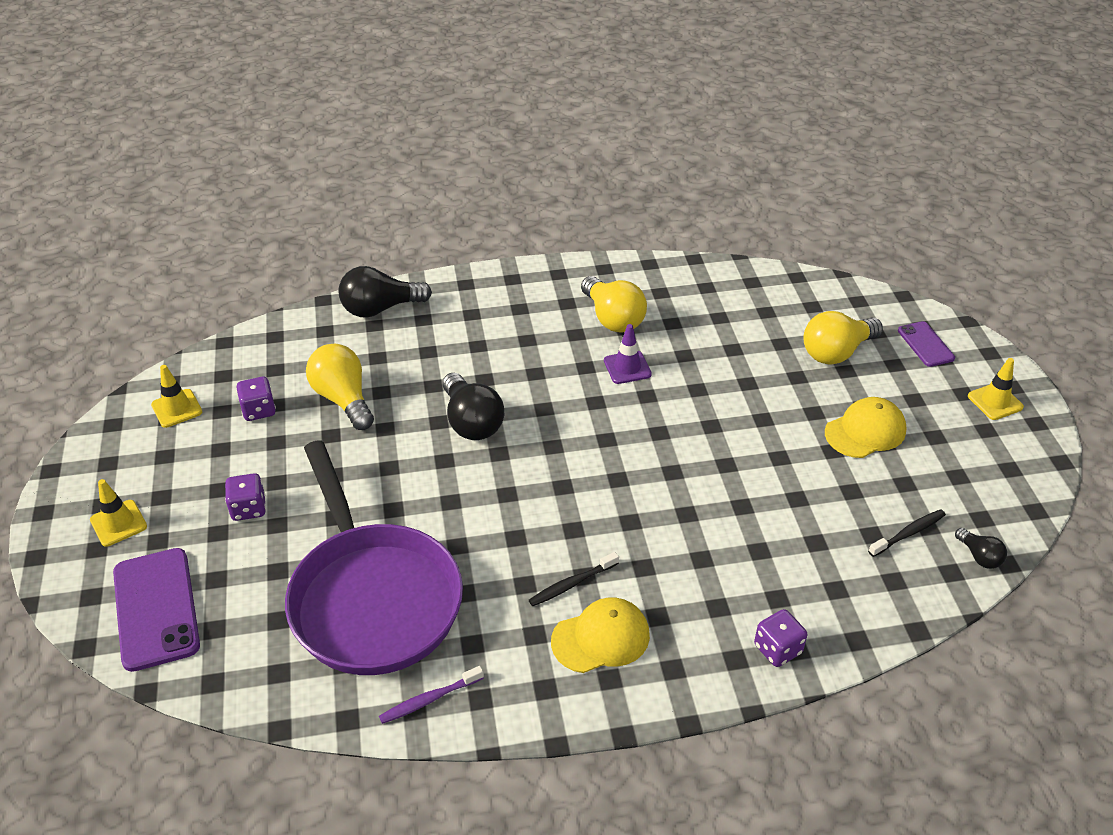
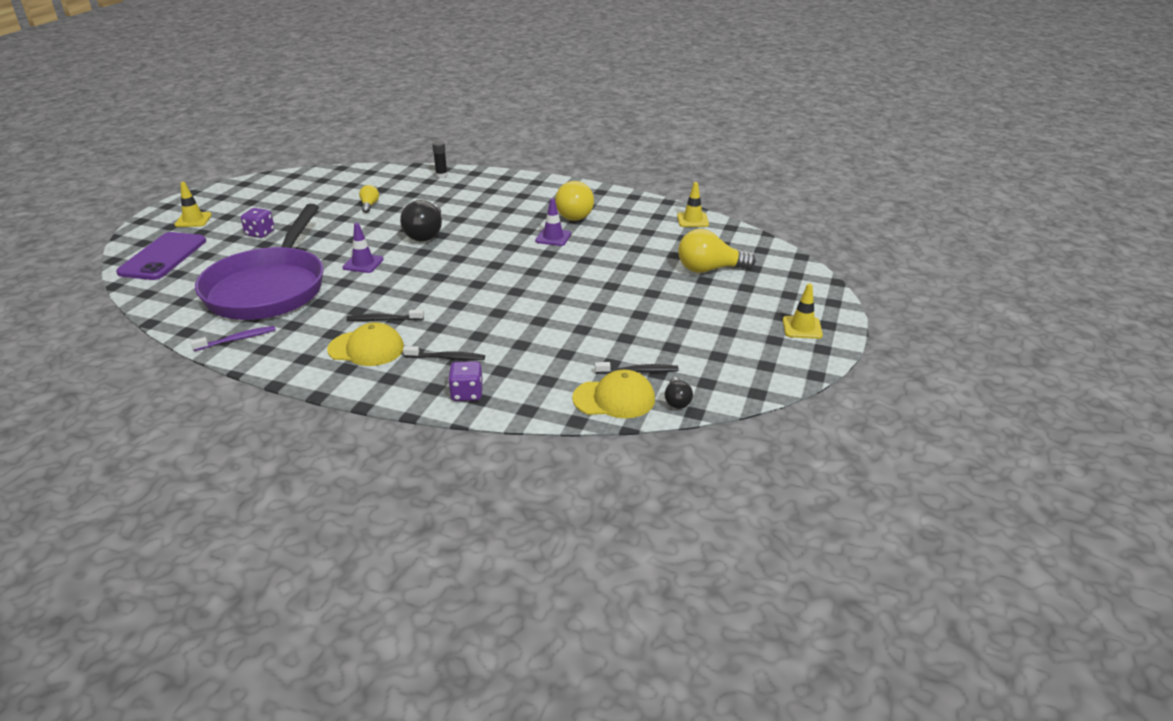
camera: 30 degrees right, 10 degrees down
(177, 408) = (282, 186): yellow traffic cone -> yellow traffic cone (692, 220)
(259, 410) = (320, 198): purple dice -> none
(343, 399) = (369, 205): yellow light bulb -> yellow light bulb, size x0.51
(380, 308) = (441, 175): black light bulb -> black glue stick
(429, 700) = (237, 339): purple toothbrush -> purple toothbrush turned 150 degrees clockwise
(447, 504) = (363, 263): none -> purple traffic cone
(703, 608) = (446, 358): none -> black toothbrush
(865, 431) = (677, 312): yellow cap -> yellow cap (614, 399)
(925, 344) = (785, 284): purple phone -> none

